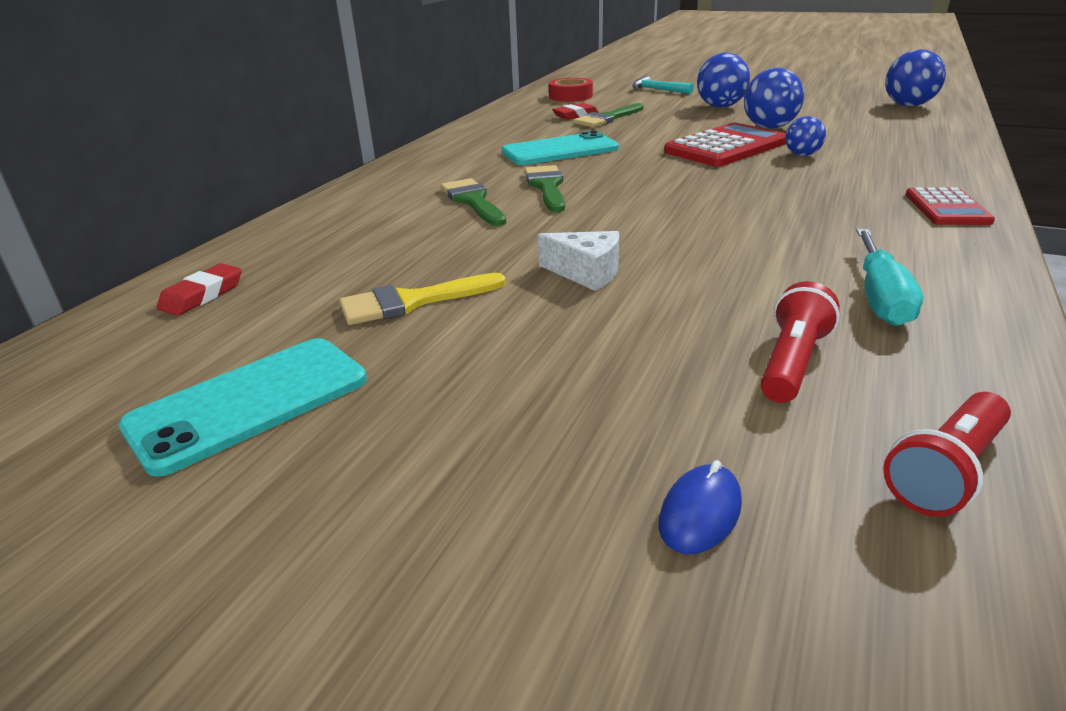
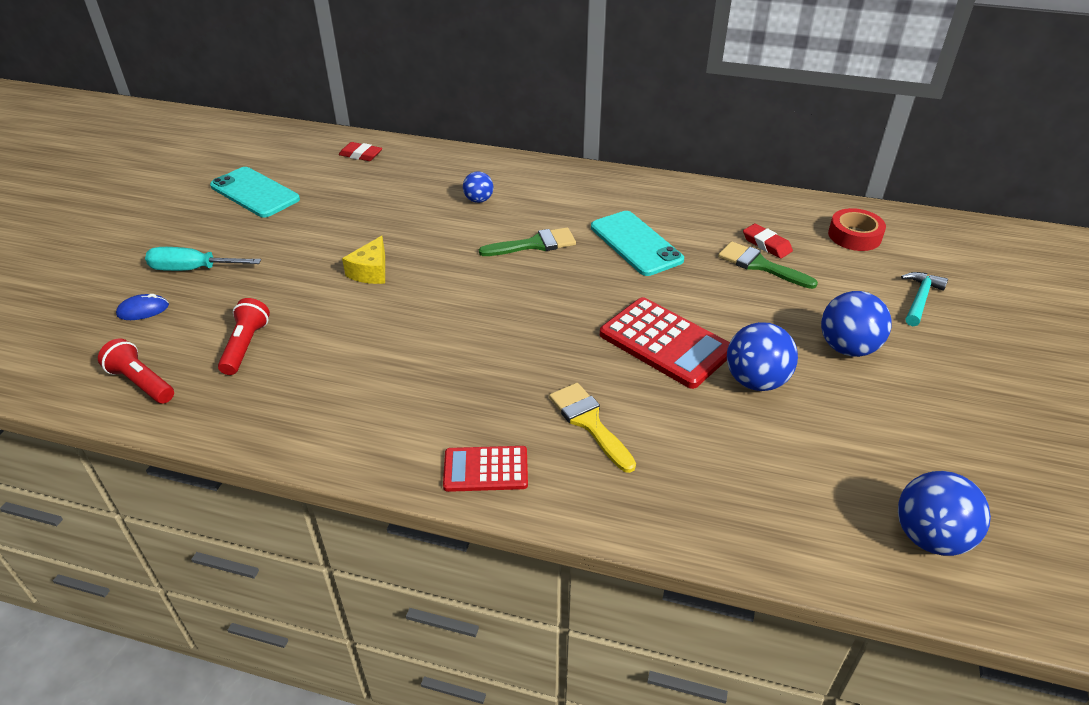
camera: 80 degrees right, 10 degrees up
(412, 302) = (342, 216): yellow brush -> yellow brush (589, 422)
(473, 201) = (501, 215): green brush -> none
(586, 273) = (371, 271): white cheese -> yellow cheese
(700, 513) = (143, 310): blue mouse -> blue mouse turned 45 degrees counterclockwise
(792, 362) = (246, 346): red flashlight -> red flashlight turned 105 degrees counterclockwise
(802, 155) = (647, 395): blue ball -> blue ball (478, 200)
(880, 298) = (315, 393): turquoise screwdriver -> turquoise screwdriver (193, 269)

